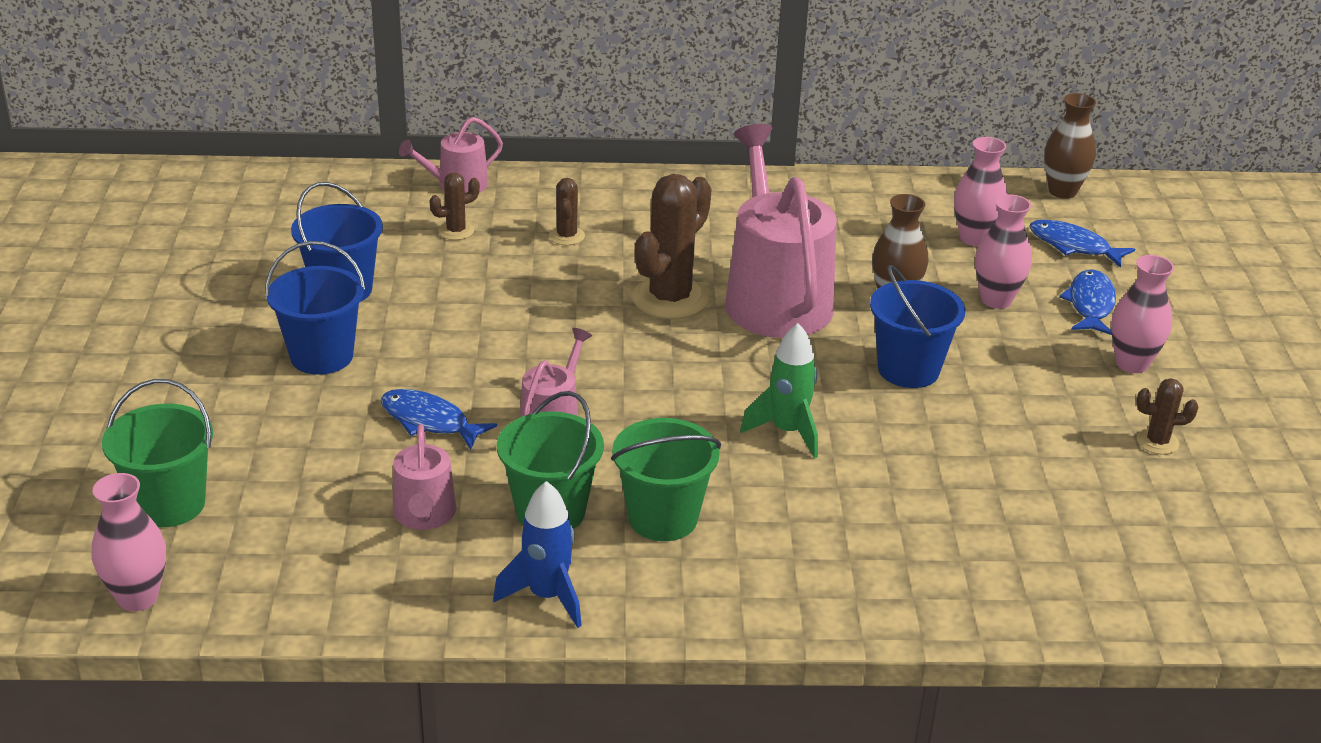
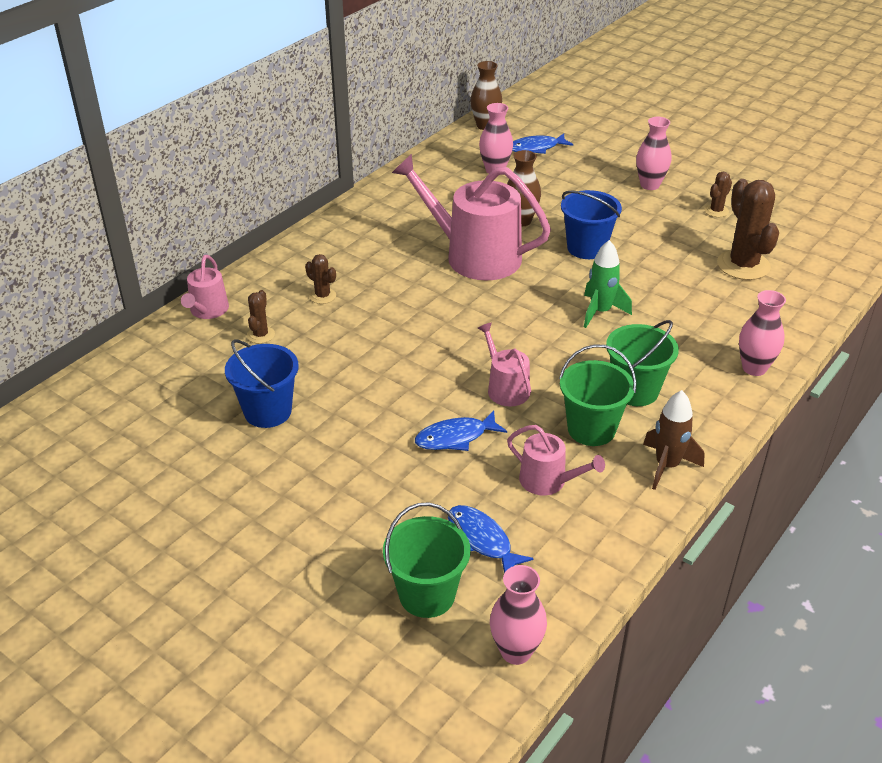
camera: 50 degrees left, 5 degrees up
(321, 356) = (334, 453): blue bucket -> none
(547, 596) = (667, 466): blue rocket -> brown rocket
(670, 298) = (433, 290): brown cactus -> brown cactus (743, 265)
(996, 300) = (556, 192): pink vase -> pink vase (754, 368)
(1090, 304) = (590, 170): blue fish -> blue fish (482, 540)

